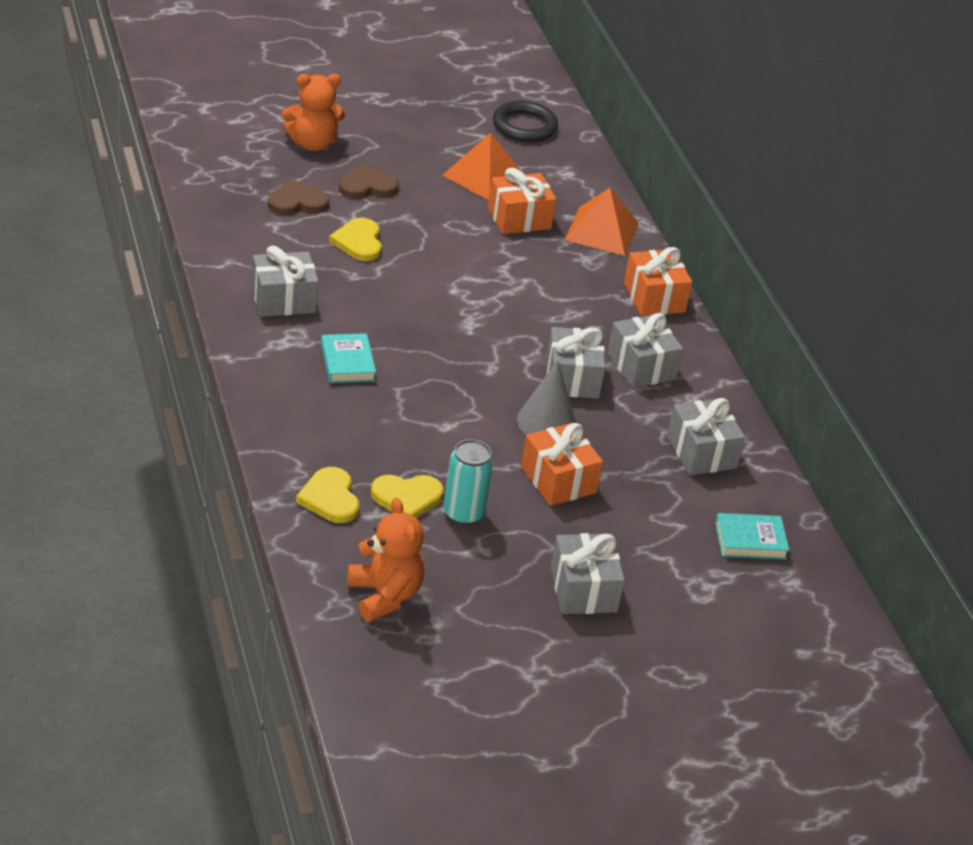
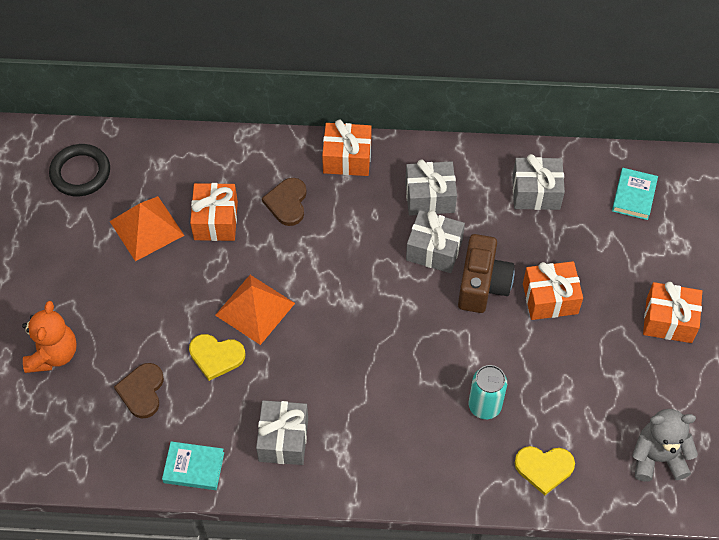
camera: 65 degrees left, 20 degrees up
(347, 362) = (380, 410): turquoise book -> turquoise book (194, 467)
(367, 186) = (134, 326): brown heart -> brown heart (287, 203)
(384, 595) = (657, 458): orange teddy bear -> grey teddy bear
(407, 498) = (552, 411): yellow heart -> none
(463, 513) = (576, 376): turquoise can -> turquoise can (484, 406)
(546, 422) = (482, 285): grey cone -> brown camera
(583, 589) = (669, 320): grey gift -> orange gift
(601, 231) = (250, 165): orange pyramid -> orange pyramid (255, 309)

